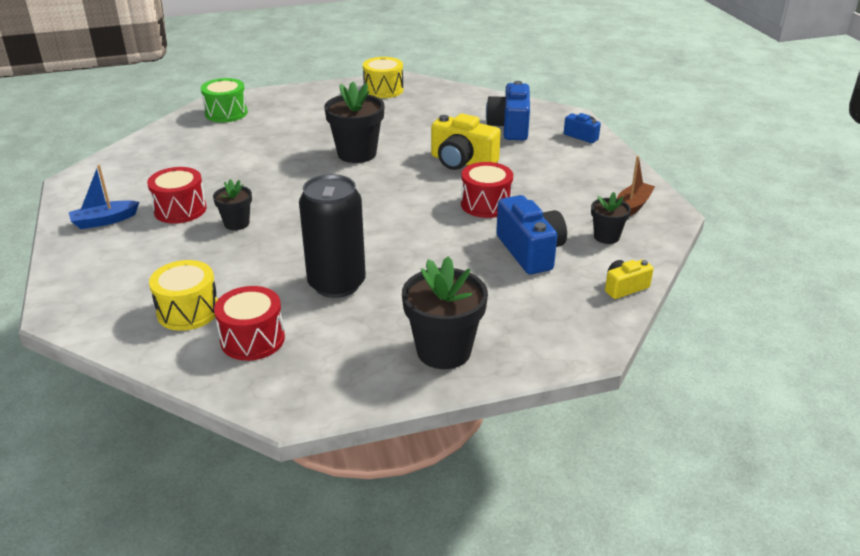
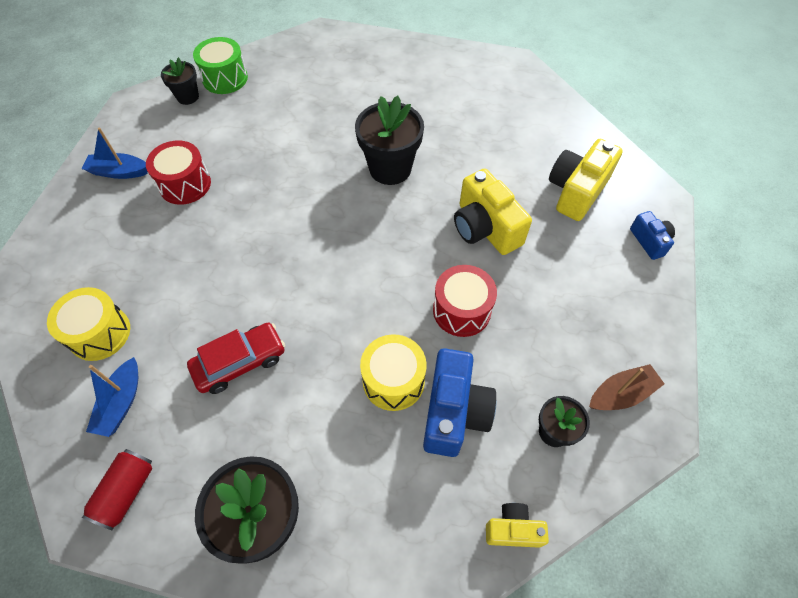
camera: 30 degrees right, 25 degrees up
(226, 113) = (314, 55): green drum -> green drum (225, 78)
(236, 223) = (216, 227): black flower pot -> black flower pot (188, 97)
(252, 339) = (121, 403): red drum -> blue boat
(310, 381) = (126, 492): none -> red can
(336, 284) = (240, 362): black can -> red car
(383, 90) = (485, 74): yellow drum -> yellow drum (393, 380)
(510, 127) = (576, 191): blue camera -> yellow camera

